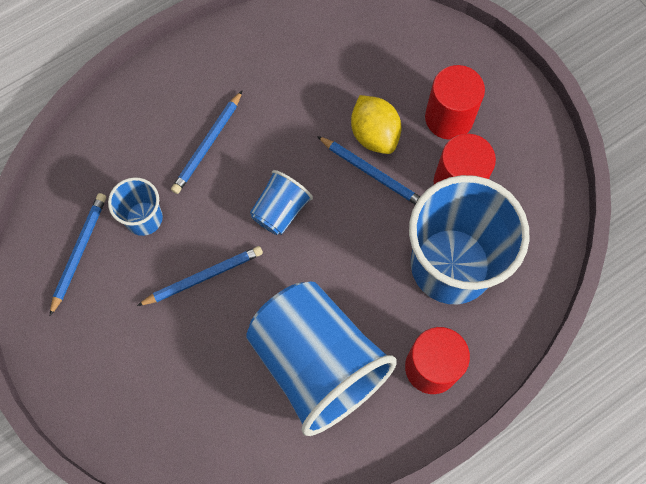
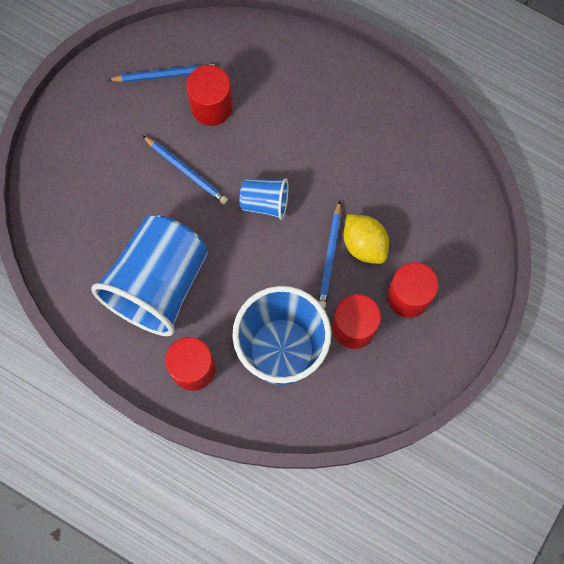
camera: 65 degrees right, 5 degrees up
(144, 218) = (211, 106): blue cup -> red cylinder
(208, 144) = (293, 122): blue pencil -> none
(374, 134) = (364, 244): yellow lemon -> yellow lemon turned 75 degrees counterclockwise

